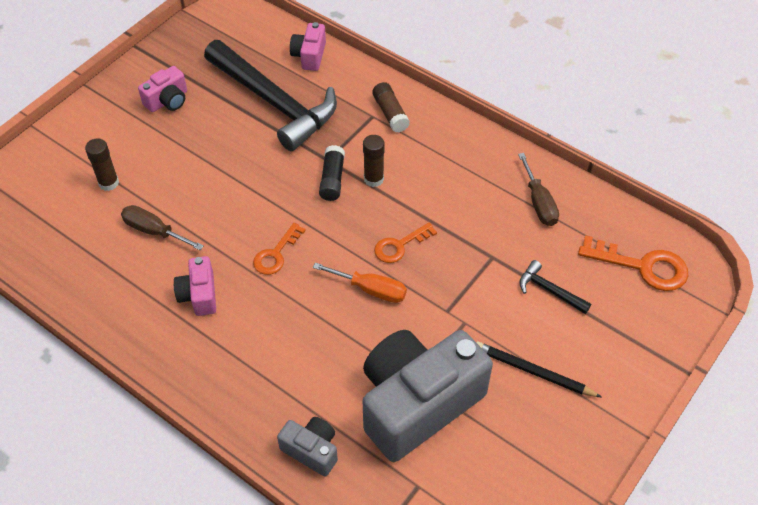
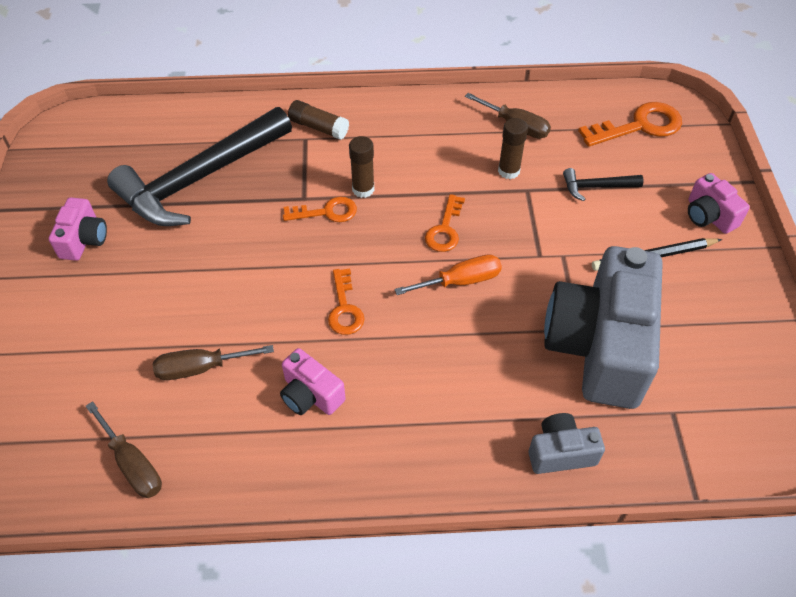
camera: 40 degrees left, 0 degrees up
(64, 262) = (132, 464): none -> brown screwdriver
(108, 183) = (100, 355): brown glue stick -> brown glue stick (508, 171)
(274, 102) = (200, 179): black hammer -> black hammer turned 135 degrees clockwise
(309, 55) = (190, 120): pink camera -> pink camera (709, 216)
(332, 179) = (326, 212): black glue stick -> orange key

